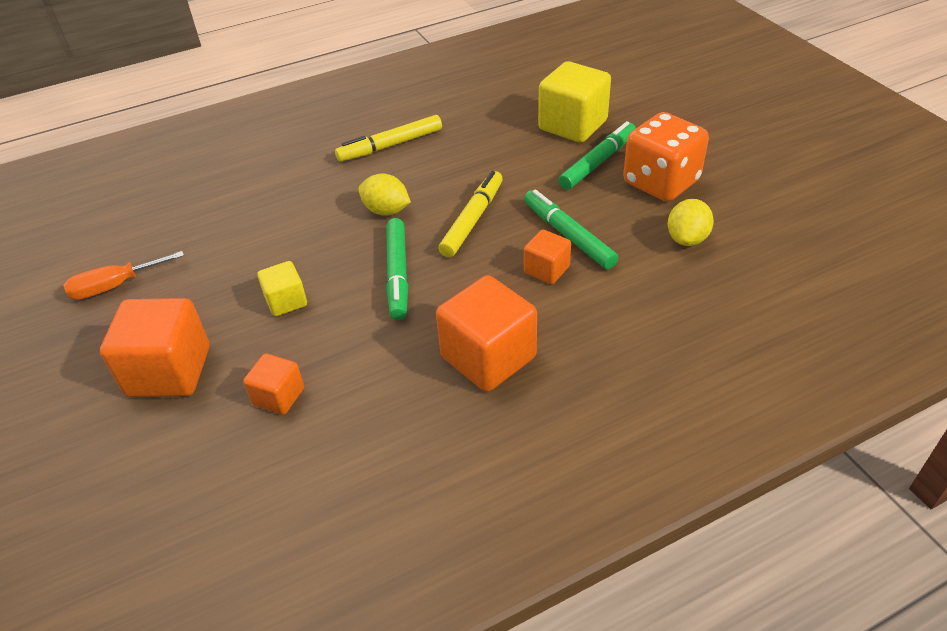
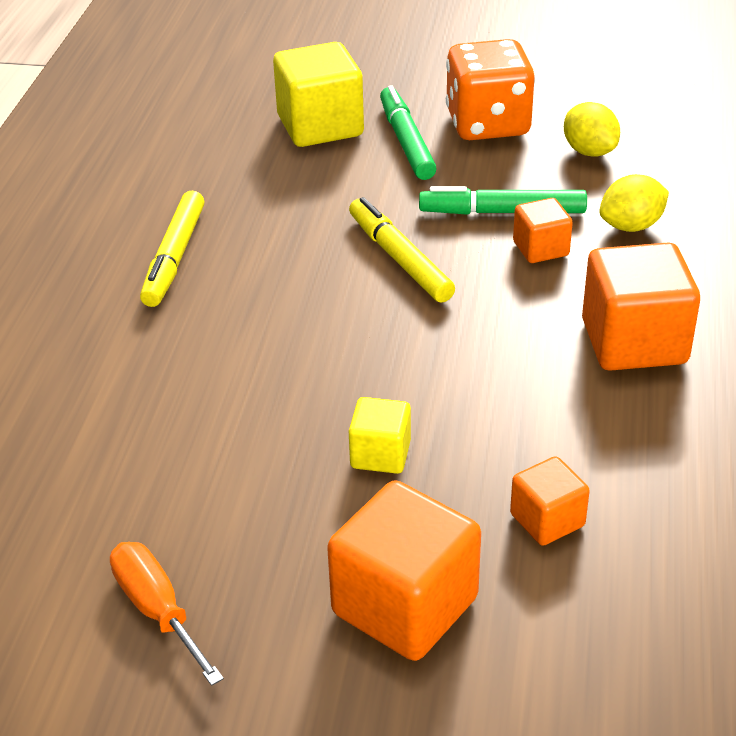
camera: 55 degrees left, 5 degrees down
(115, 286) = (157, 610): orange screwdriver -> orange screwdriver turned 135 degrees clockwise
(386, 211) = (302, 311): yellow lemon -> yellow lemon (631, 226)
(397, 274) = (431, 349): green marker -> none

